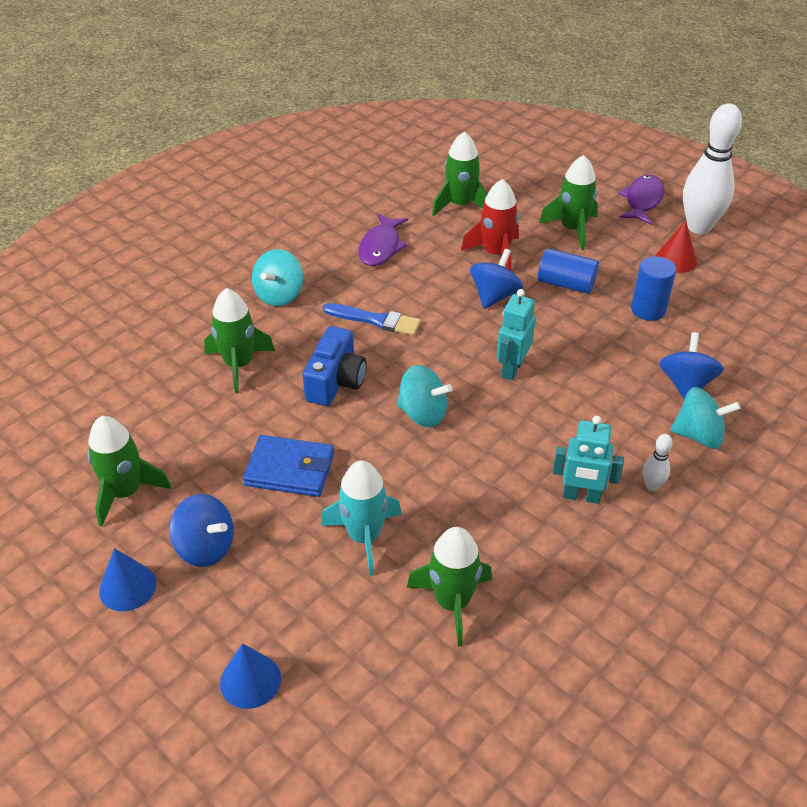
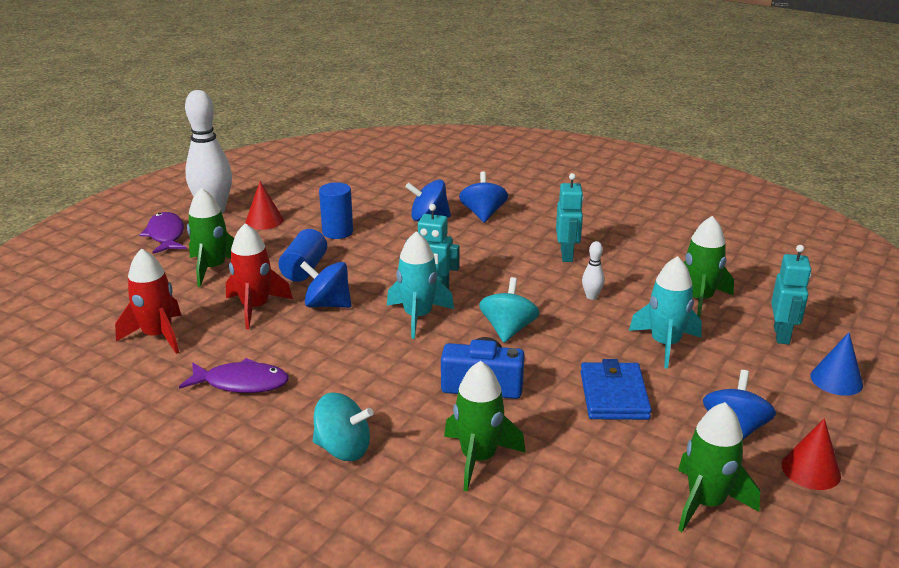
camera: 100 degrees left, 15 degrees down
(127, 587) = (811, 470): blue cone -> red cone
(354, 663) = (782, 335): none -> turquoise robot
(375, 320) = (378, 371): blue brush -> none
(460, 205) = (158, 336): green rocket -> red rocket
(460, 353) = (418, 317): none -> turquoise rocket
(642, 200) = (166, 235): purple fish -> purple fish turned 60 degrees clockwise
(652, 485) = (542, 230): white bowling pin -> white bowling pin (591, 296)
(698, 435) = (483, 214): turquoise spinning top -> blue spinning top

